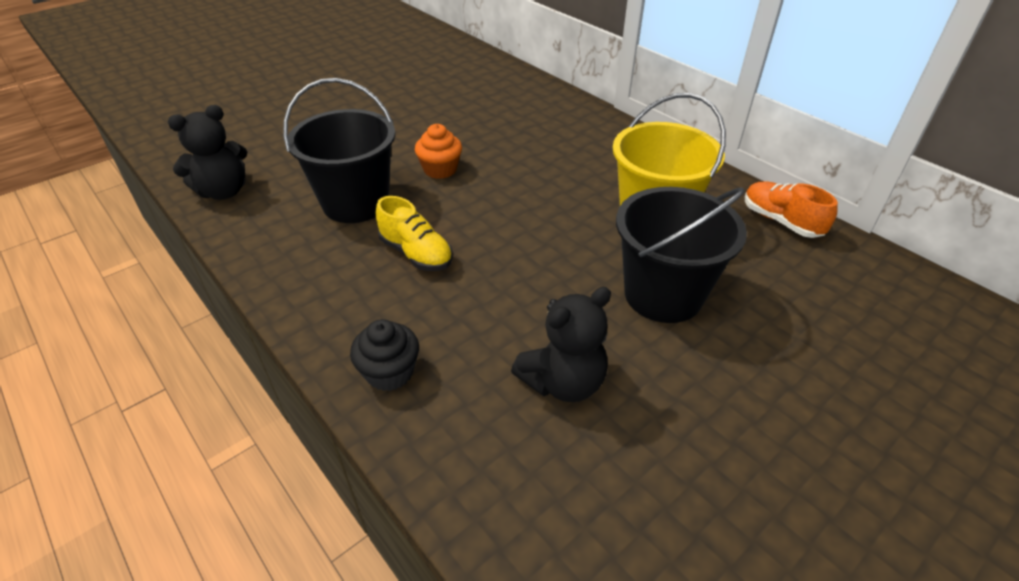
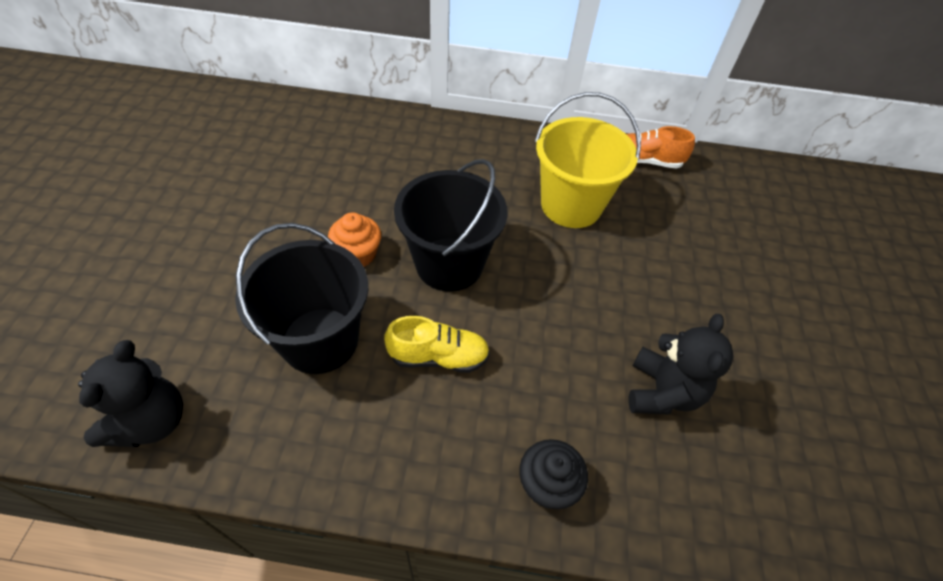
camera: 45 degrees left, 10 degrees up
(663, 295) = (643, 271): black bucket -> black bucket (449, 264)

